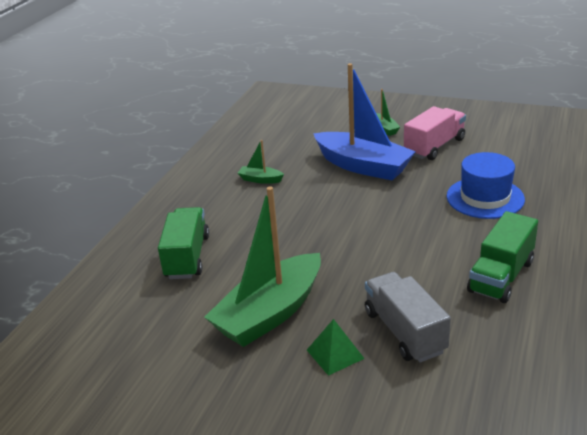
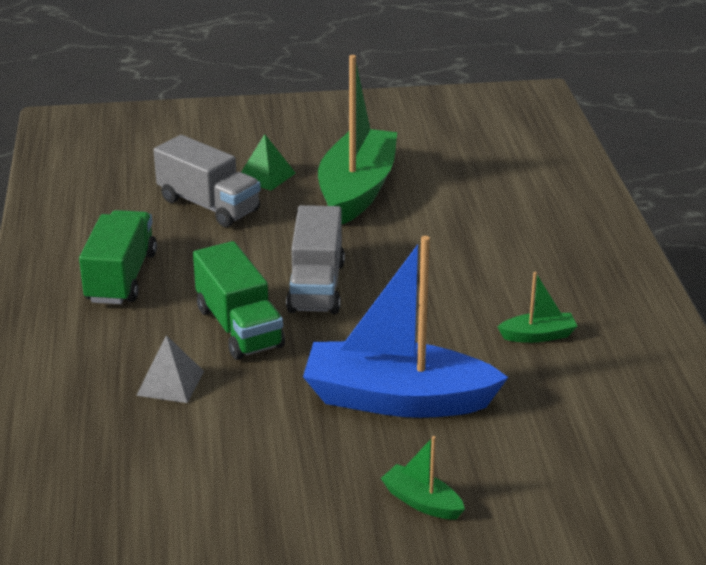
camera: 150 degrees right, 0 degrees up
(187, 257) = (508, 217): green truck -> green truck (239, 327)
(362, 236) = (316, 286): none -> grey truck
(434, 146) = (297, 475): pink truck -> none
(485, 198) = (170, 383): blue hat -> grey pyramid

